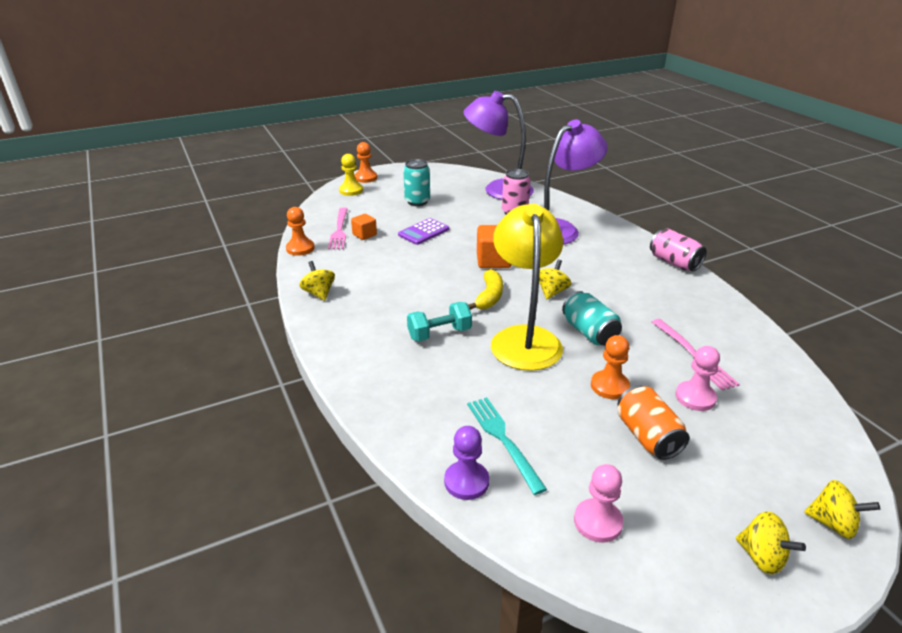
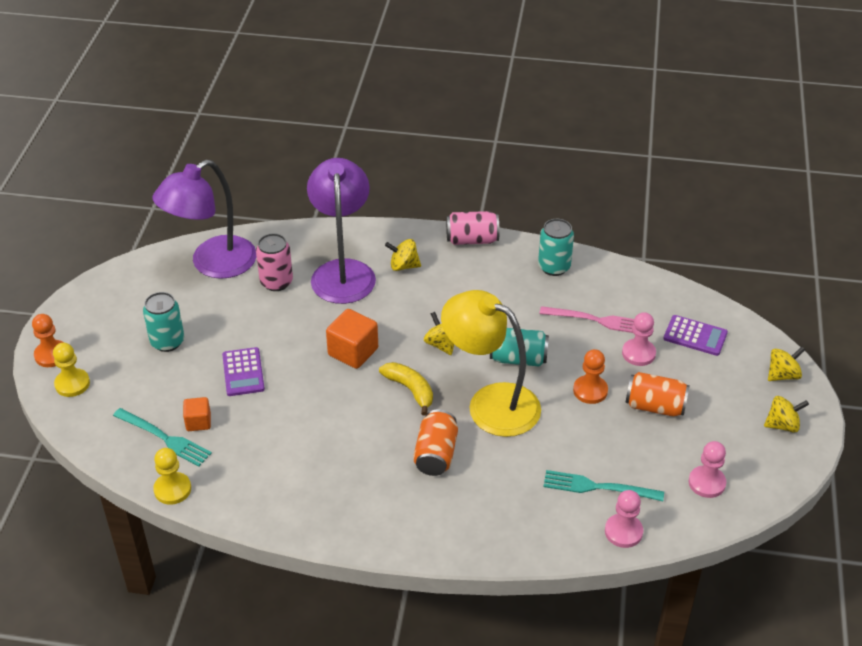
camera: 55 degrees left, 10 degrees up
(300, 248) = (172, 489): orange pawn -> yellow pawn
(319, 293) = (285, 511): yellow spinning top -> yellow spinning top (403, 266)
(339, 230) = (165, 438): pink fork -> turquoise fork
(439, 334) = (435, 454): turquoise dumbbell -> orange can
(466, 481) = (623, 532): purple pawn -> pink pawn
(713, 309) = (554, 267): none -> turquoise can
(775, 426) = (695, 336): none -> purple calculator

